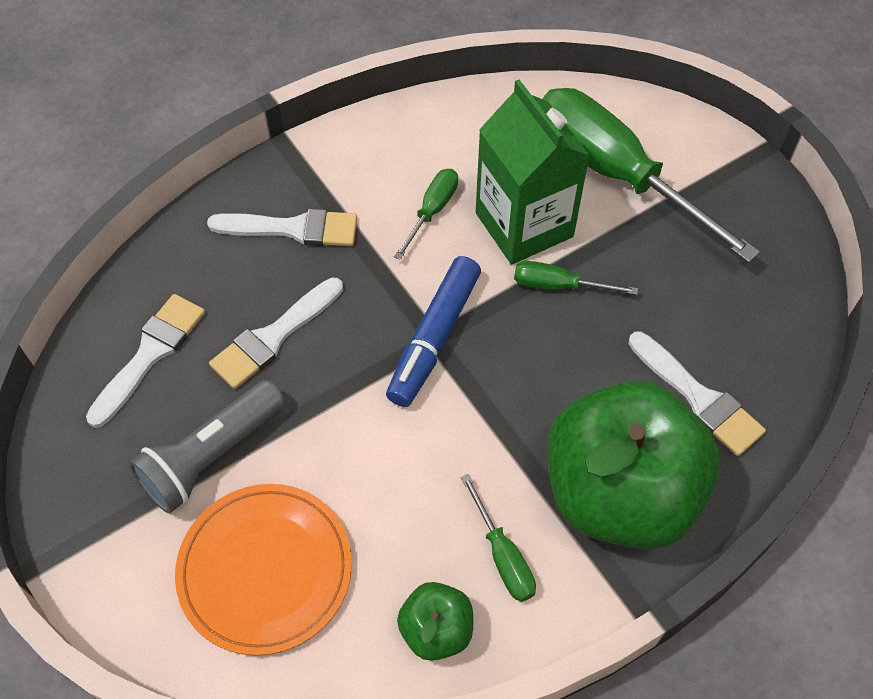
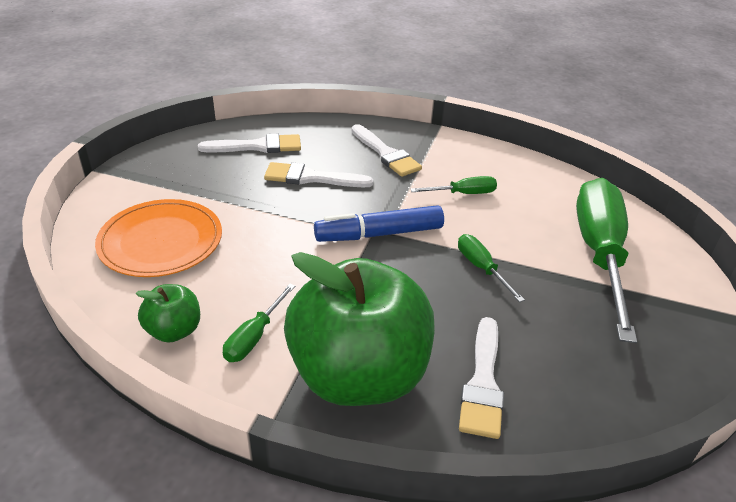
camera: 50 degrees right, 20 degrees down
(211, 456) = (216, 191): grey flashlight -> none
(524, 225) = (504, 233): green carton -> none

